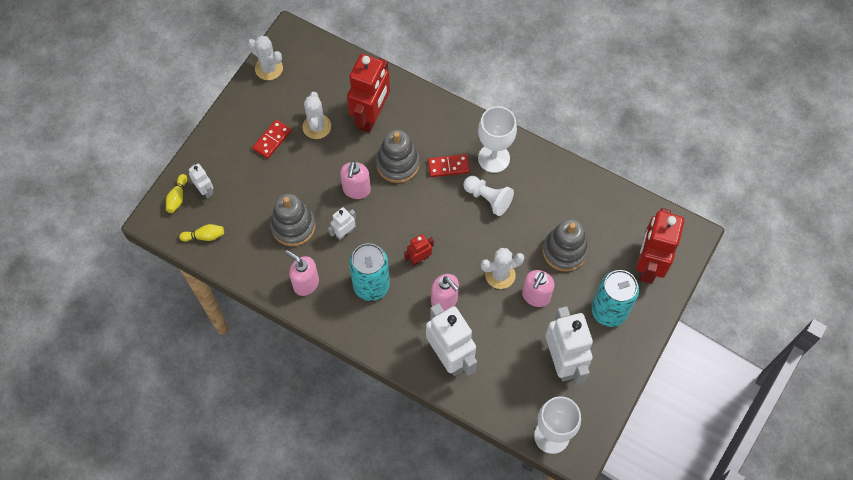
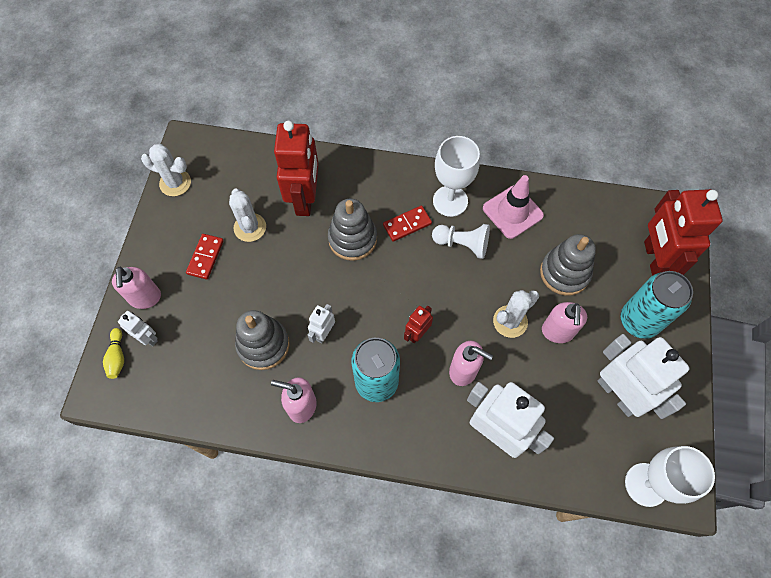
camera: 20 degrees left, 0 degrees up
(204, 236) = (164, 391): yellow bowling pin -> none
(356, 190) = (319, 281): pink soap dispenser -> pink soap dispenser (145, 298)
(543, 185) = (512, 212): none -> pink traffic cone

